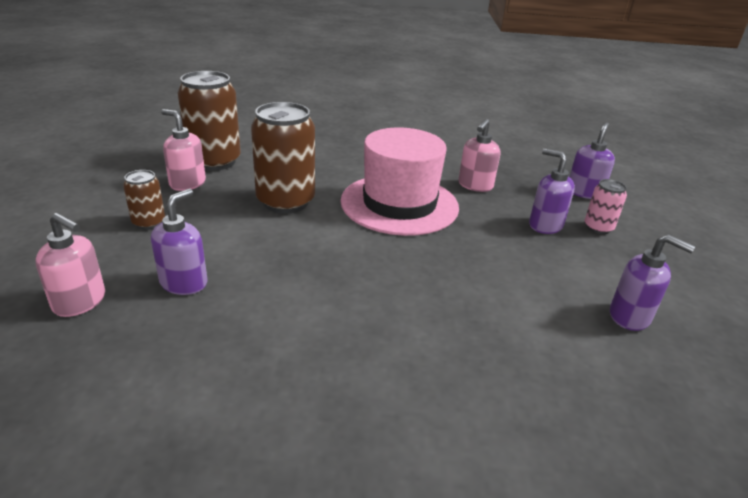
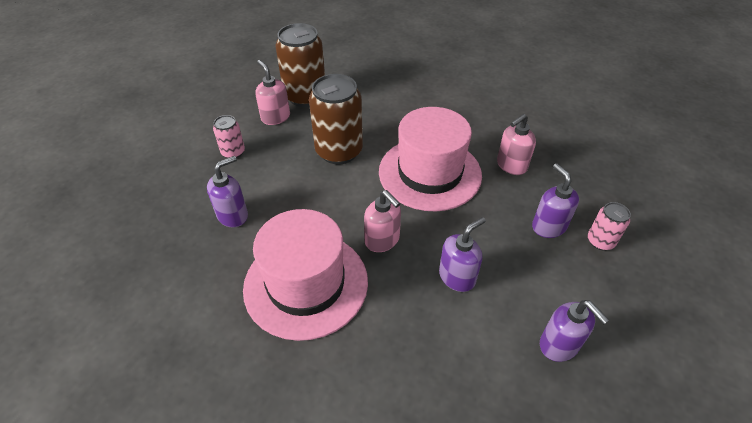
camera: 25 degrees right, 15 degrees up
(80, 302) = (164, 215): pink soap dispenser -> pink soap dispenser (382, 240)
(149, 222) = (233, 152): brown can -> pink can
(325, 329) = (306, 284): none -> pink hat
(584, 192) = (617, 195): purple soap dispenser -> purple soap dispenser (457, 277)

